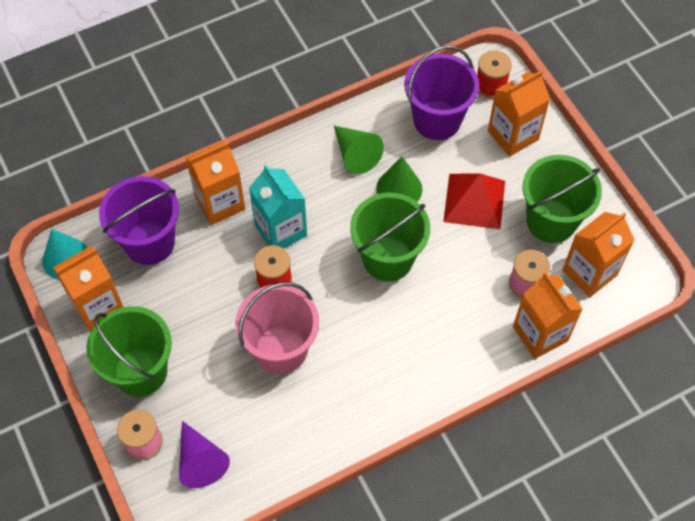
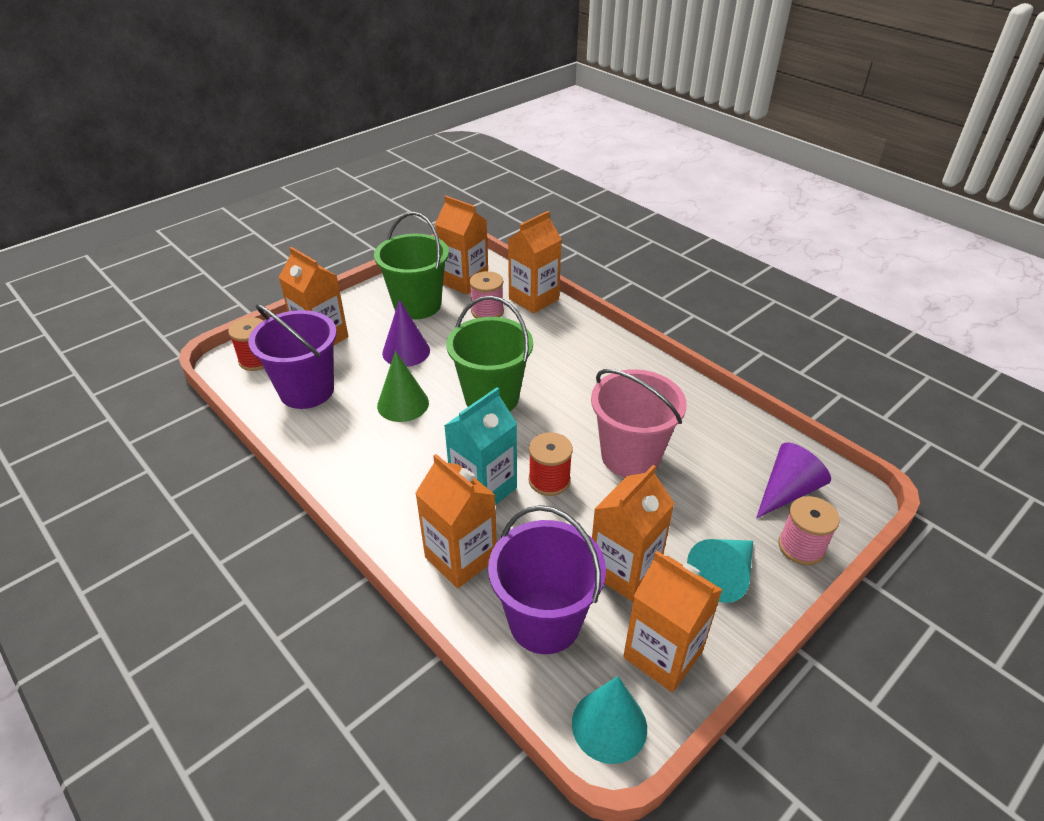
camera: 105 degrees left, 20 degrees down
(140, 371) = (723, 575): green bucket -> turquoise cone
(170, 305) = (624, 570): none -> orange carton
(355, 154) = (362, 446): green cone -> none
(474, 201) = (406, 351): red pyramid -> purple cone

